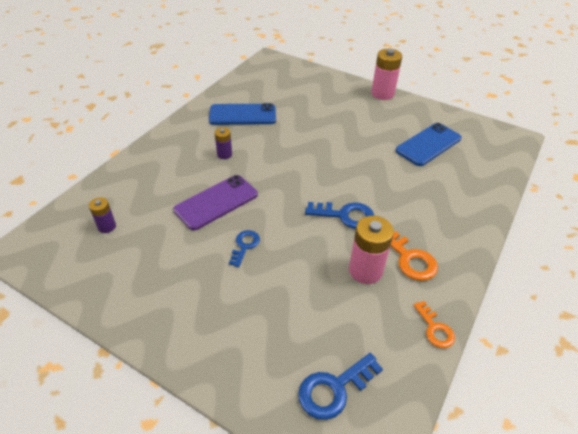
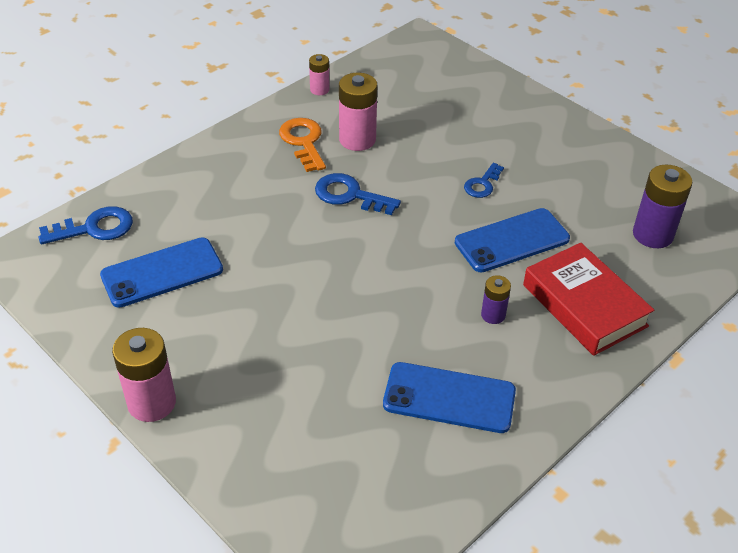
camera: 165 degrees left, 0 degrees up
(107, 226) = (652, 234): purple battery -> purple battery, size x1.79
(167, 168) = (584, 305): none -> red book
(216, 202) = (511, 240): purple phone -> blue phone
(334, 389) = (427, 73): blue key -> blue key (94, 228)
(435, 329) = (319, 90): orange key -> pink battery

